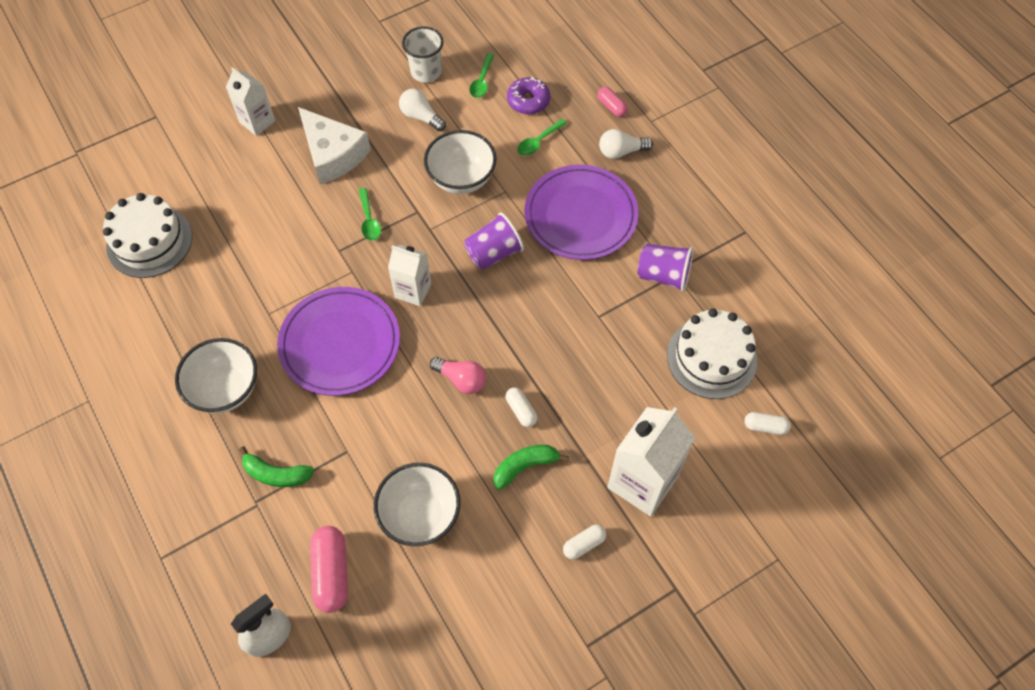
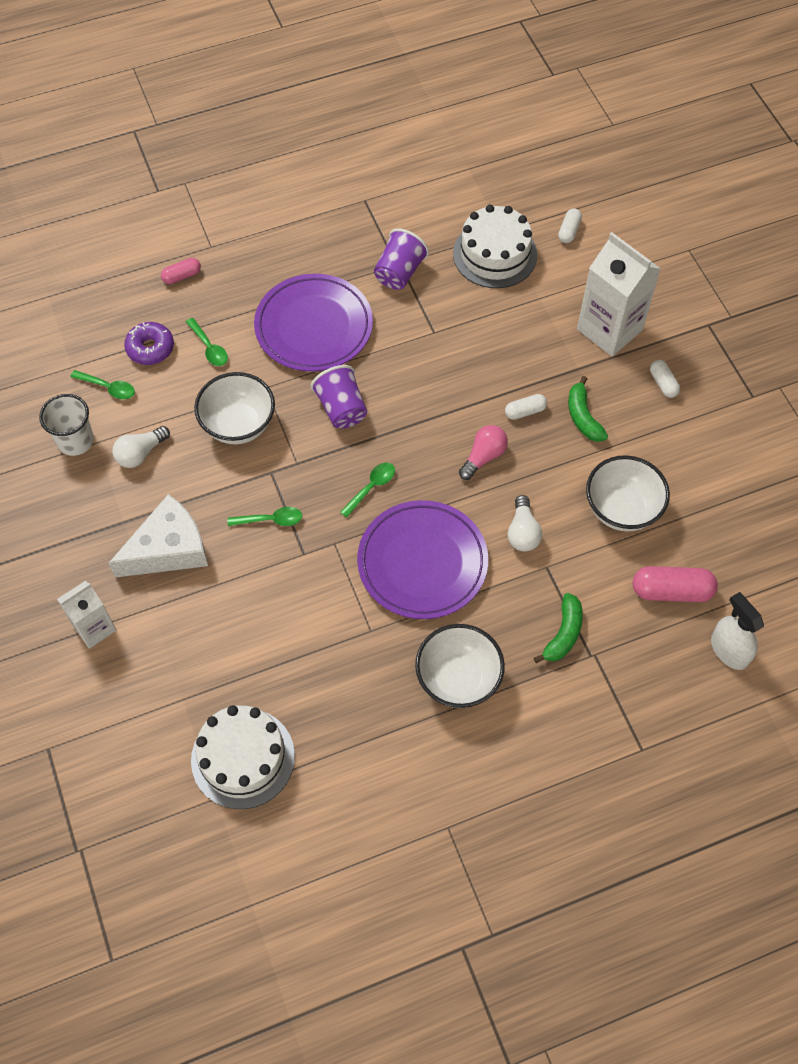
camera: 80 degrees left, 0 degrees up
(413, 290) = (371, 487): white carton -> green spoon
(621, 151) = (243, 278): white light bulb -> white light bulb (523, 532)

